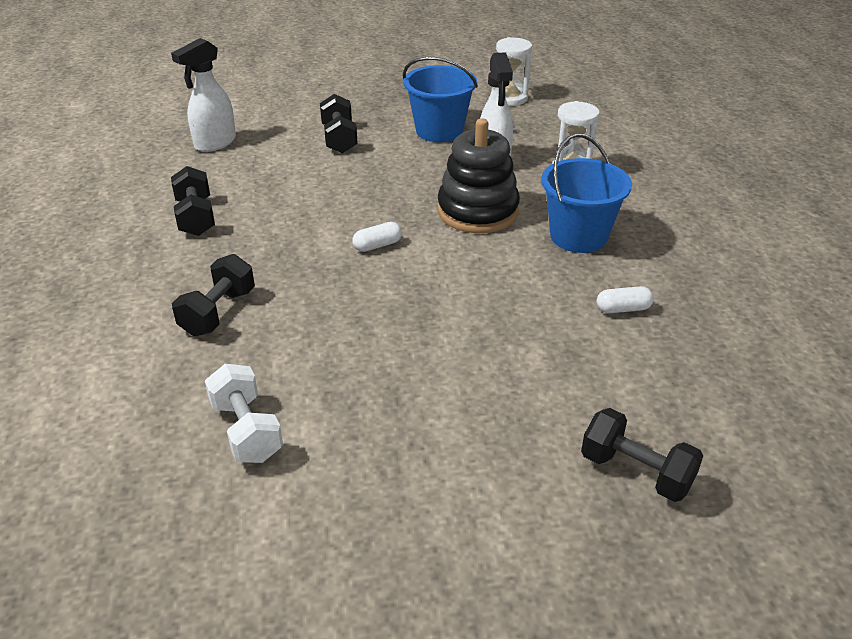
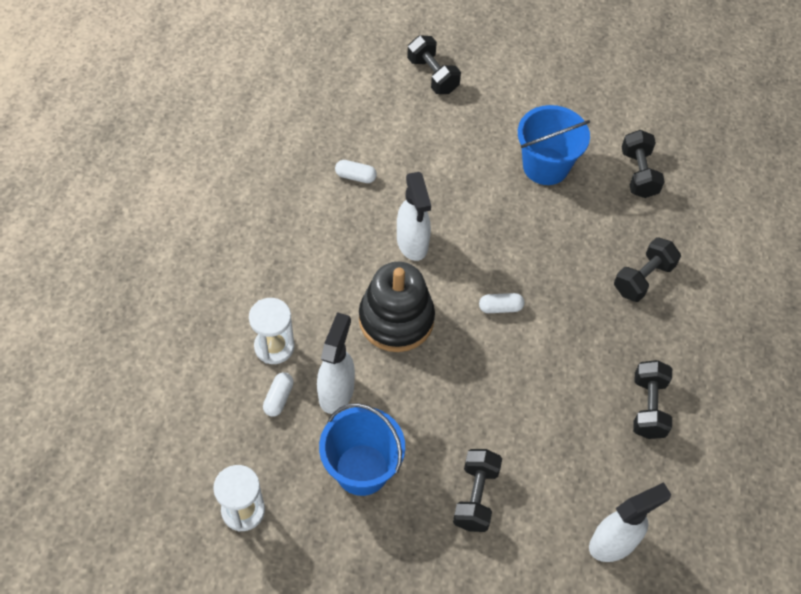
camera: 160 degrees left, 20 degrees up
(247, 430) = (638, 174): white dumbbell -> black dumbbell
(506, 269) = (412, 243): none -> white spray bottle
(538, 146) = (278, 398): none -> white capsule
(578, 236) = (333, 257): blue bucket -> blue bucket (545, 166)

